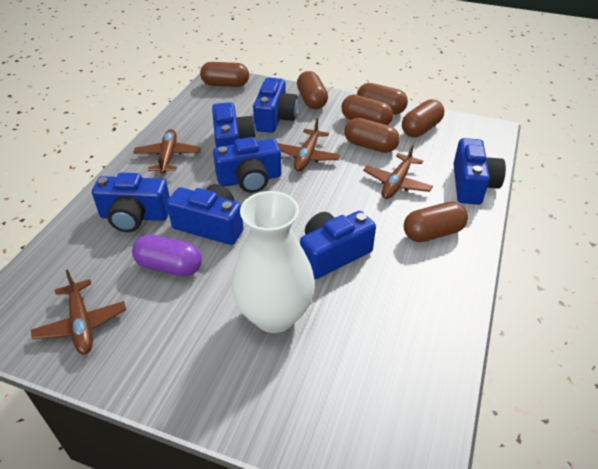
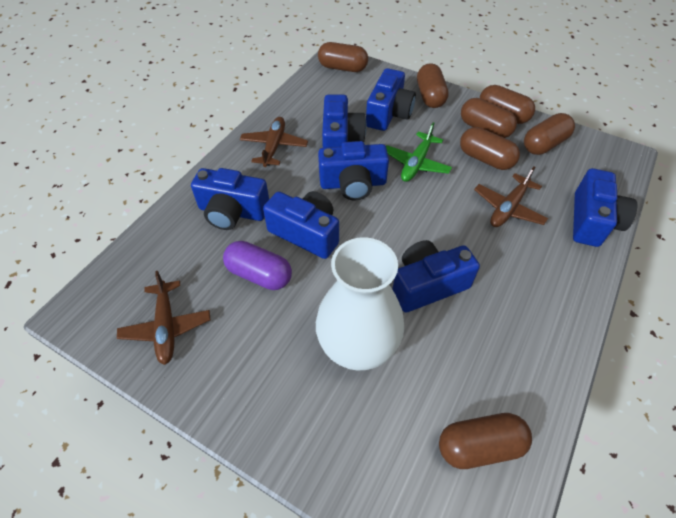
camera: 10 degrees right, 10 degrees up
(307, 156) = (416, 163): brown plane -> green plane
(433, 233) = (539, 274): brown capsule -> brown capsule (479, 446)

